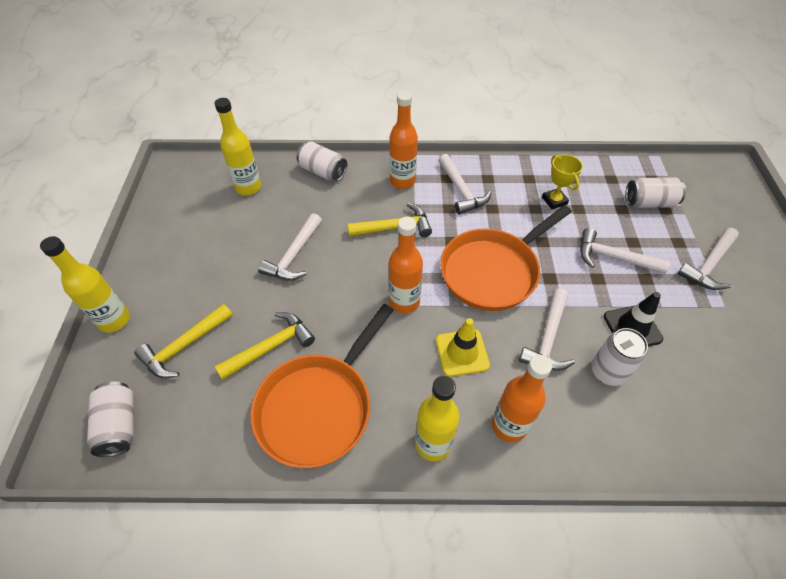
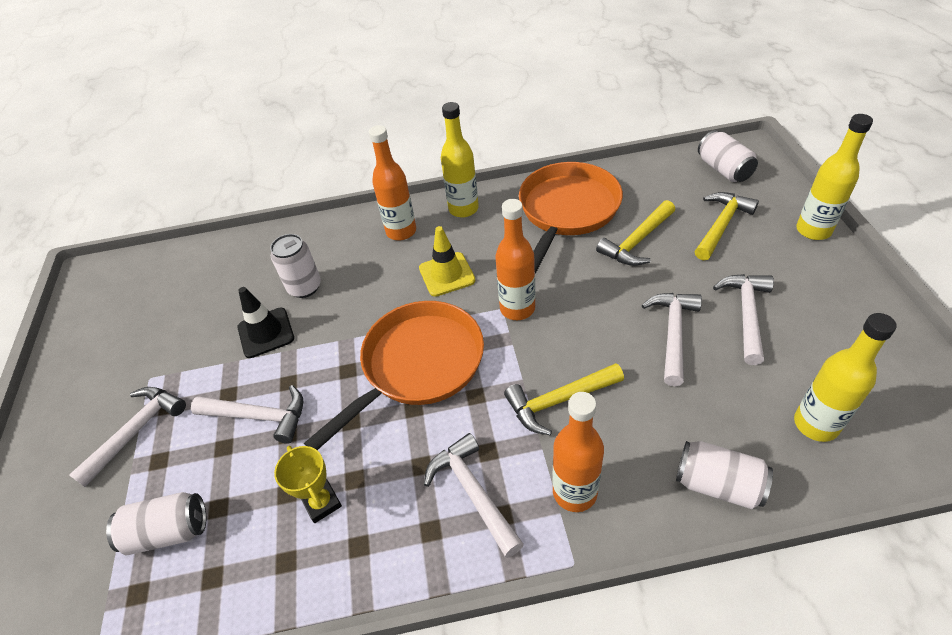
camera: 175 degrees right, 5 degrees down
(547, 338) = (359, 304): white hammer -> white hammer (746, 314)

